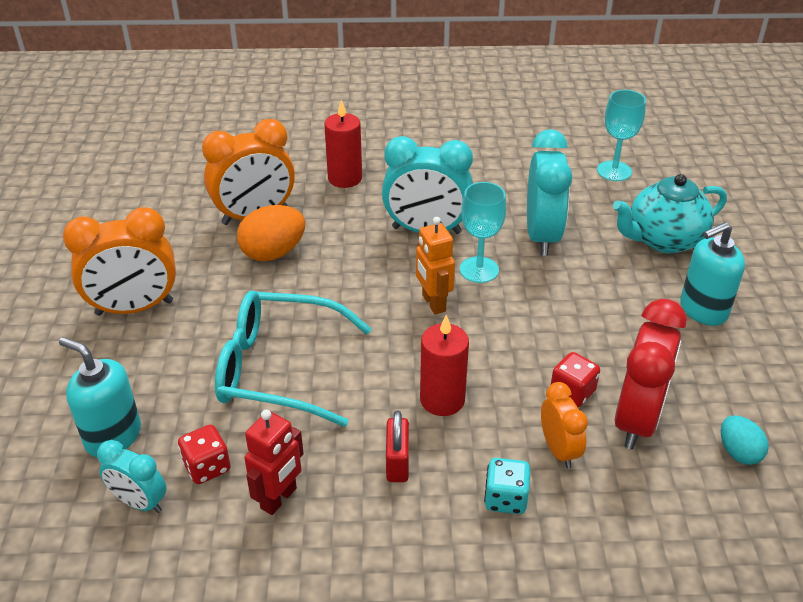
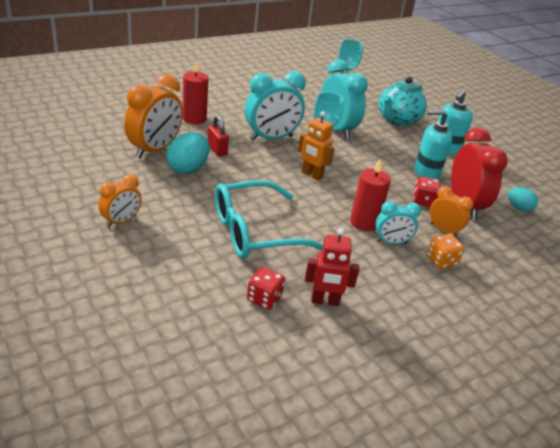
camera: 35 degrees left, 5 degrees down
(113, 436) = (183, 301): turquoise soap dispenser -> turquoise soap dispenser (426, 172)
(134, 308) = (121, 221): orange clock -> orange clock, size x0.56
(140, 502) = (240, 333): turquoise clock -> turquoise clock (391, 242)
(273, 253) = (188, 168): orange egg -> turquoise egg
(279, 498) = (325, 301): red robot -> red robot turned 90 degrees clockwise
(397, 463) = (371, 261): red padlock -> red padlock (217, 150)
(505, 498) = (441, 261): turquoise dice -> orange dice

